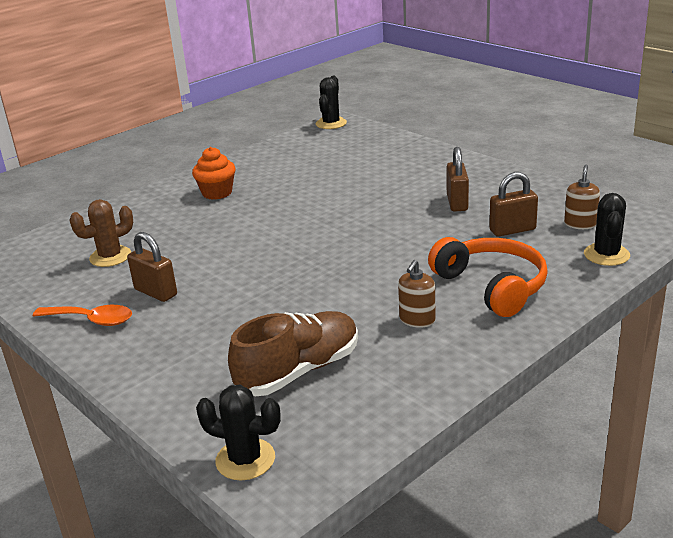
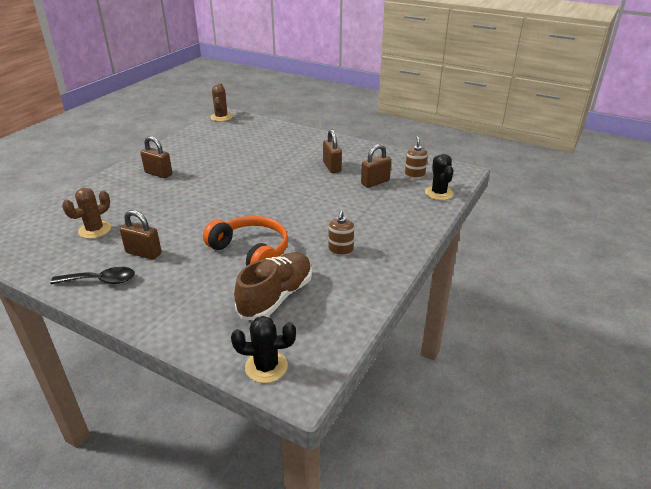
camera: 20 degrees left, 5 degrees up
(91, 320) = (101, 280): orange spoon -> black spoon
(217, 193) = (158, 174): orange cupcake -> brown padlock
(331, 123) = (221, 117): black cactus -> brown cactus
(492, 286) = (378, 221): orange headphones -> orange headphones (251, 251)

